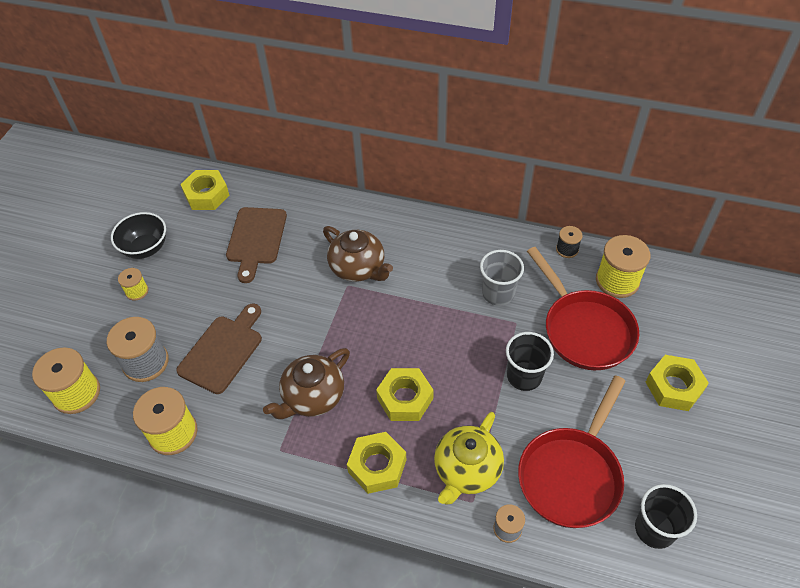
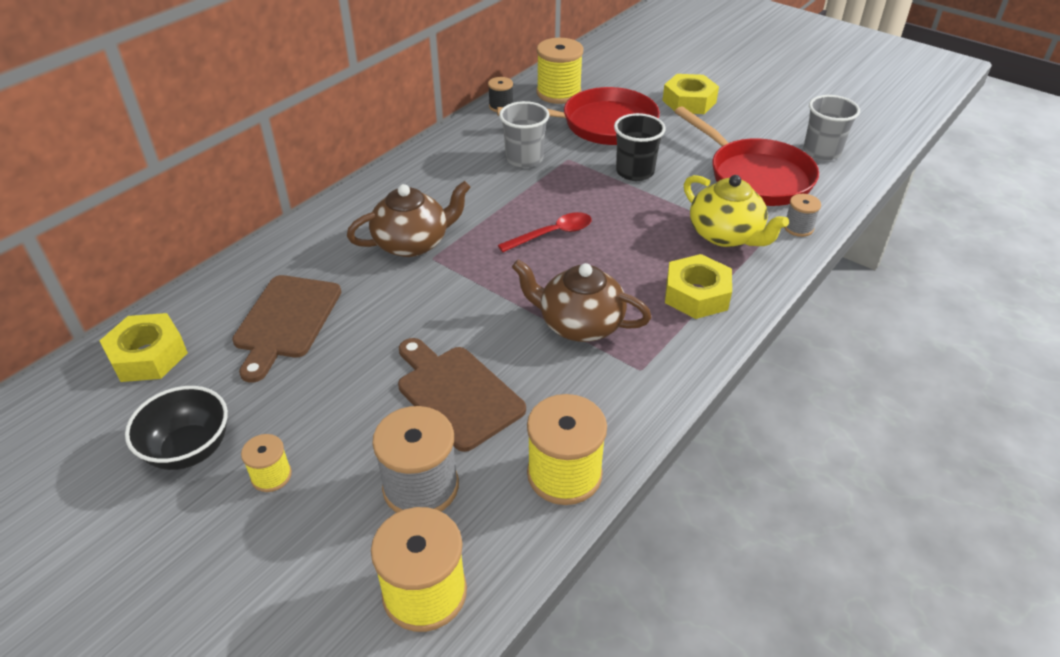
camera: 70 degrees left, 10 degrees down
(256, 239) = (285, 321): brown cutting board -> brown cutting board turned 75 degrees clockwise
(312, 397) = (579, 324): brown teapot -> brown teapot turned 135 degrees clockwise
(405, 398) = (620, 253): yellow nut -> none
(408, 346) = (553, 234): none -> red spoon
(654, 529) = (821, 152): black cup -> grey cup

